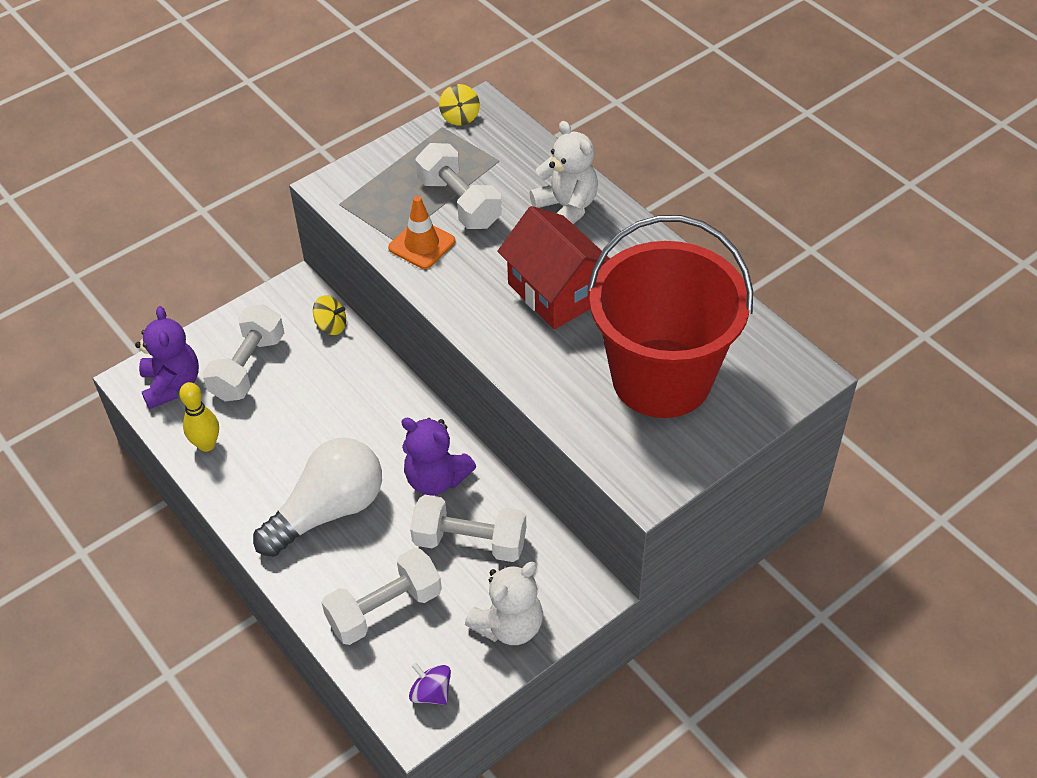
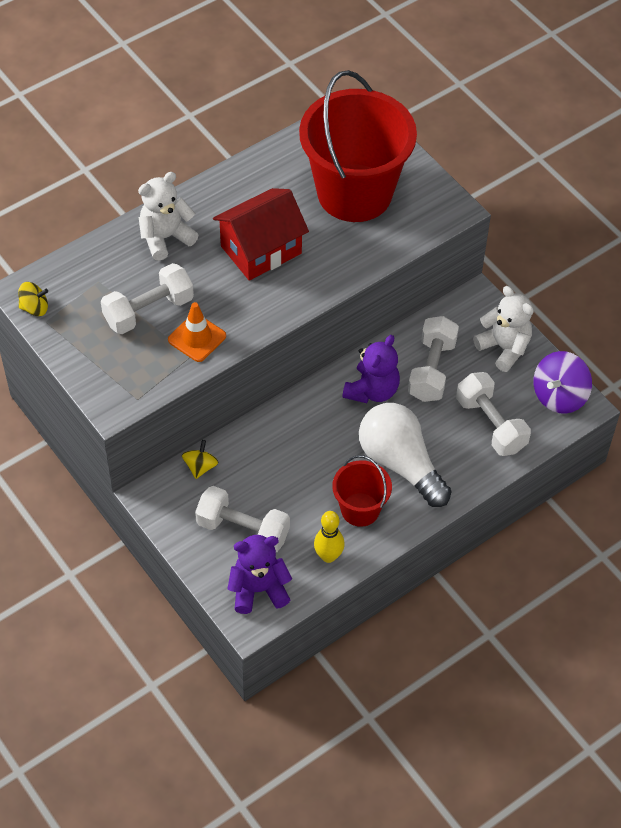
camera: 90 degrees left, 5 degrees up
(266, 472) = (360, 509): none -> red bucket
(431, 693) = (559, 396): purple spinning top -> purple spinning top, size x1.71

